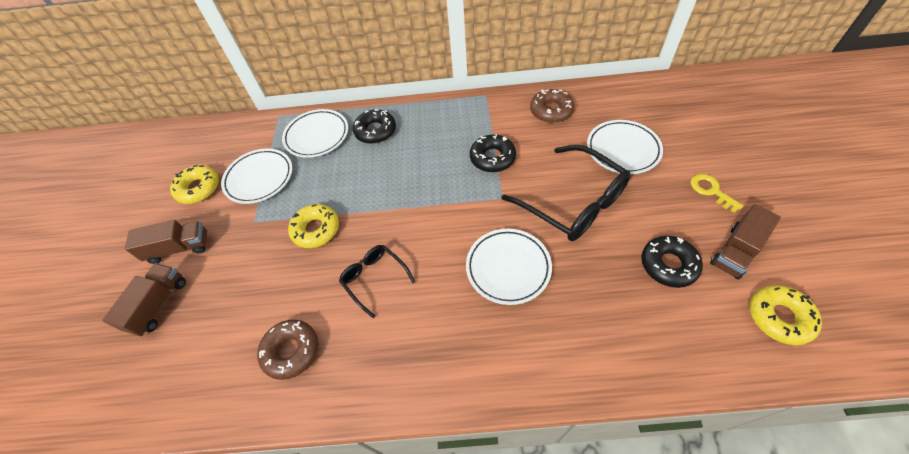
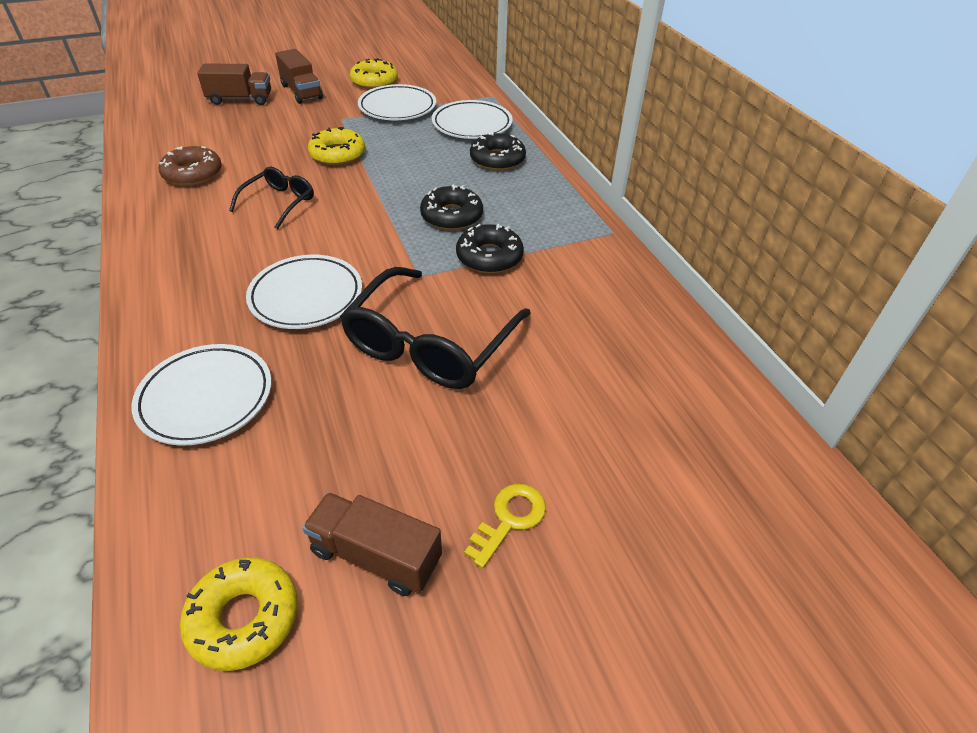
camera: 65 degrees right, 10 degrees down
(551, 111) = (614, 300): brown donut -> none
(623, 149) = (564, 391): white plate -> white plate (206, 398)
(668, 265) = (333, 460): black donut -> black donut (451, 216)

